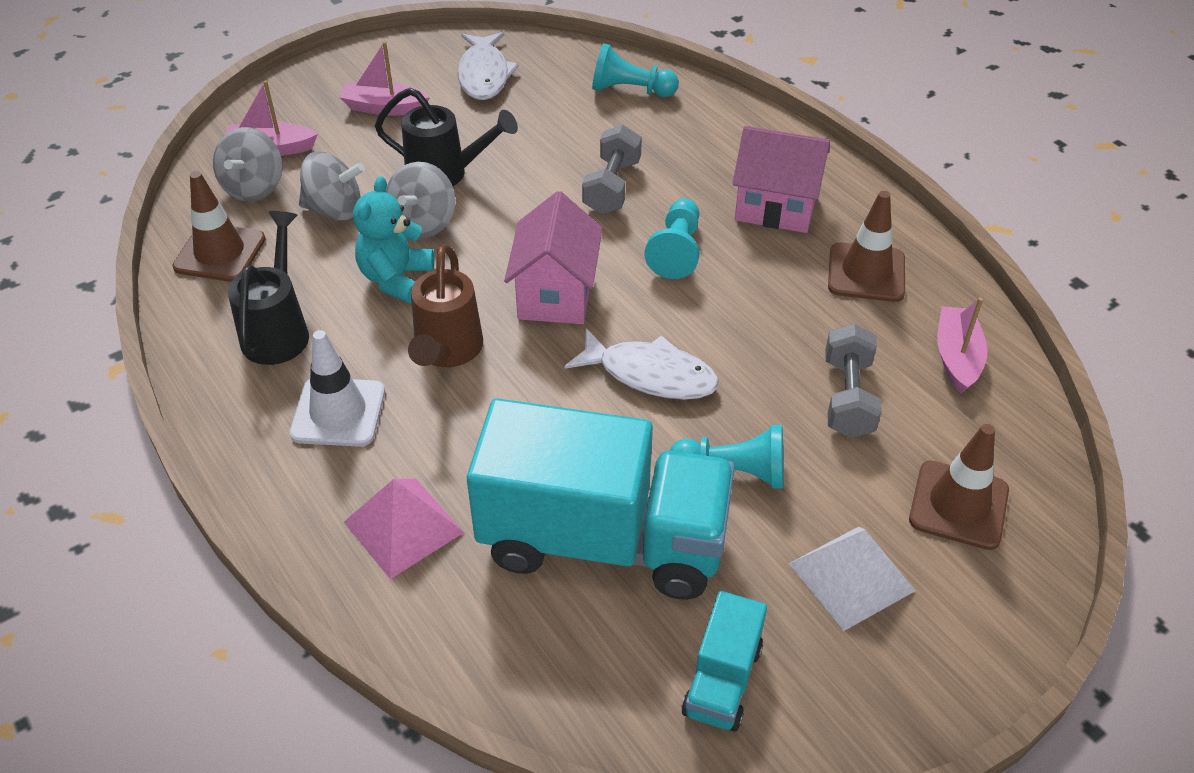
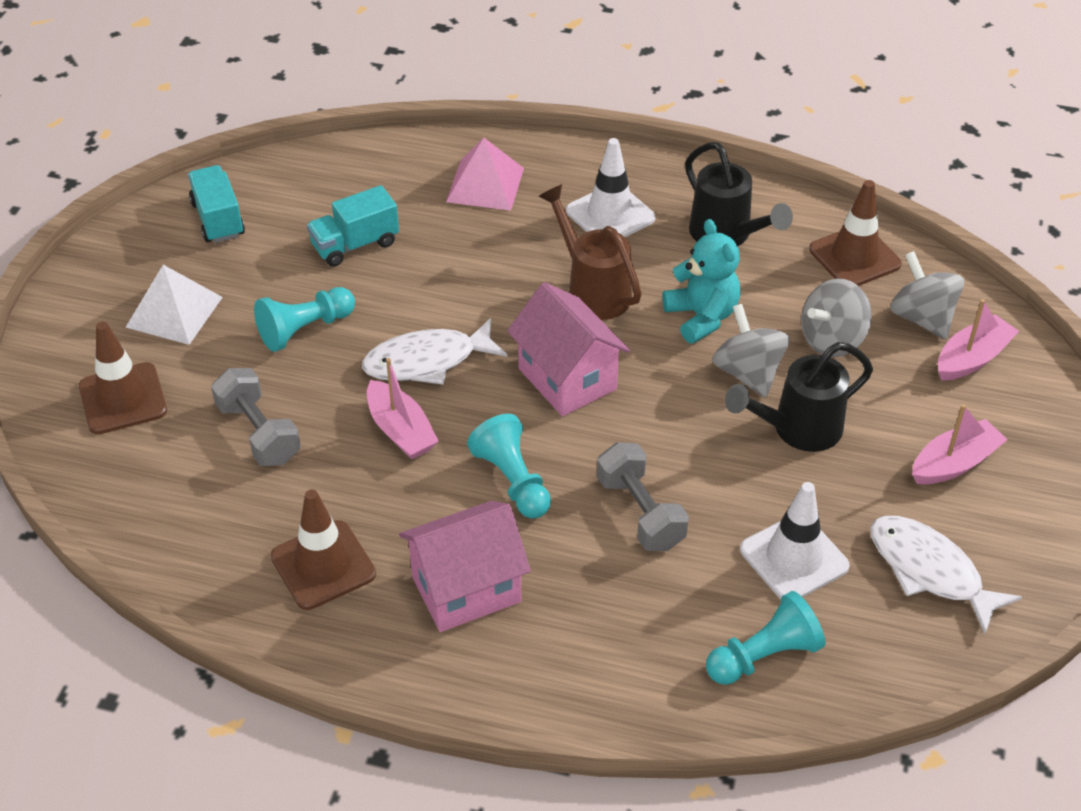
camera: 140 degrees right, 0 degrees up
(550, 118) = (794, 558): none -> white traffic cone
(603, 539) = (355, 245): turquoise truck -> turquoise truck, size x0.45
(956, 357) = (187, 524): pink boat -> pink boat (401, 430)

